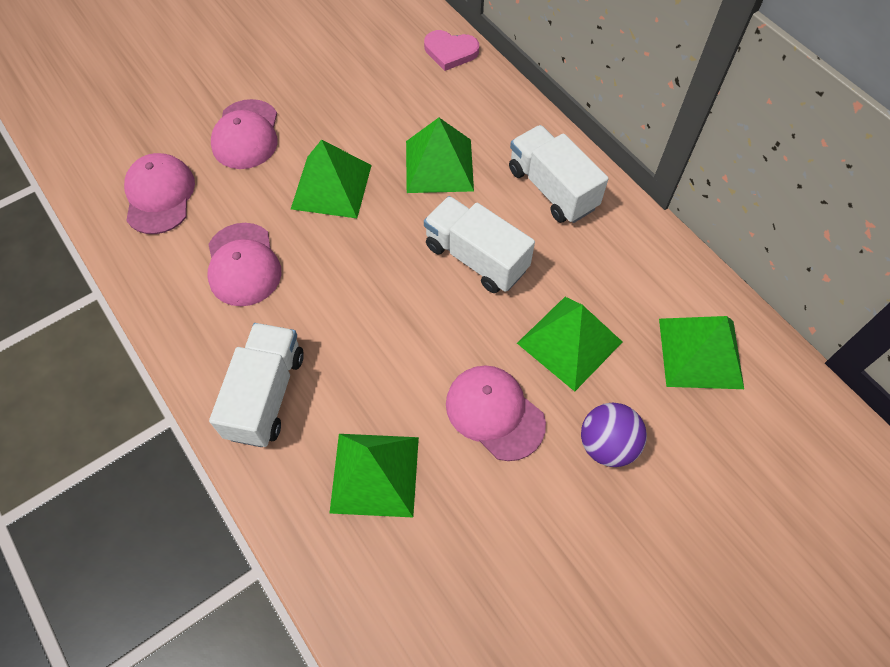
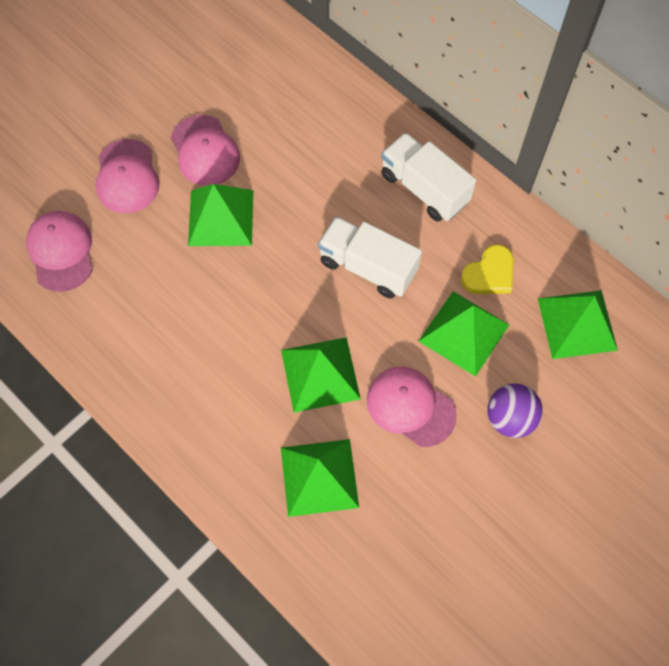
camera: 10 degrees left, 5 degrees up
(243, 265) = (158, 307): pink cap -> pink cap (205, 151)
(266, 395) = (209, 424): white truck -> none
(439, 165) = (316, 181): green pyramid -> green pyramid (320, 374)
(450, 52) = (303, 59): pink heart -> none
(609, 285) = (489, 274): none -> yellow heart

